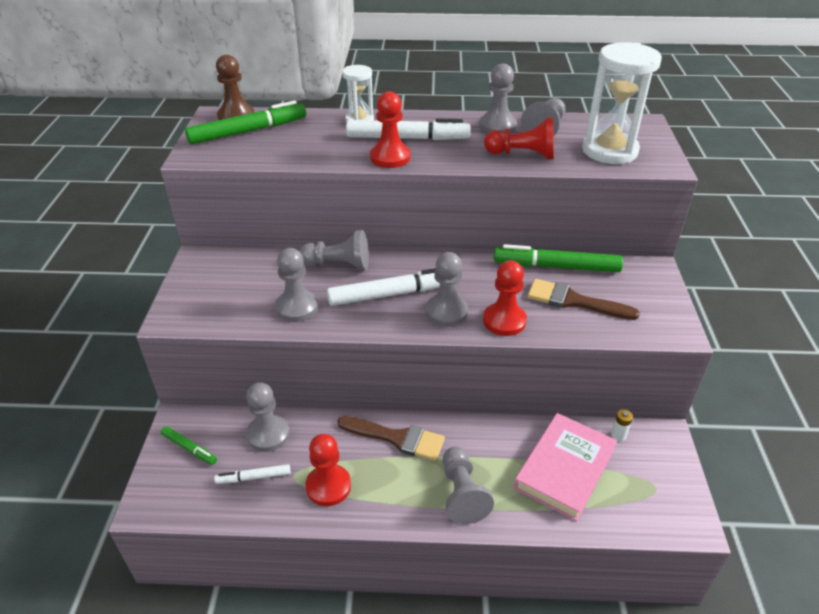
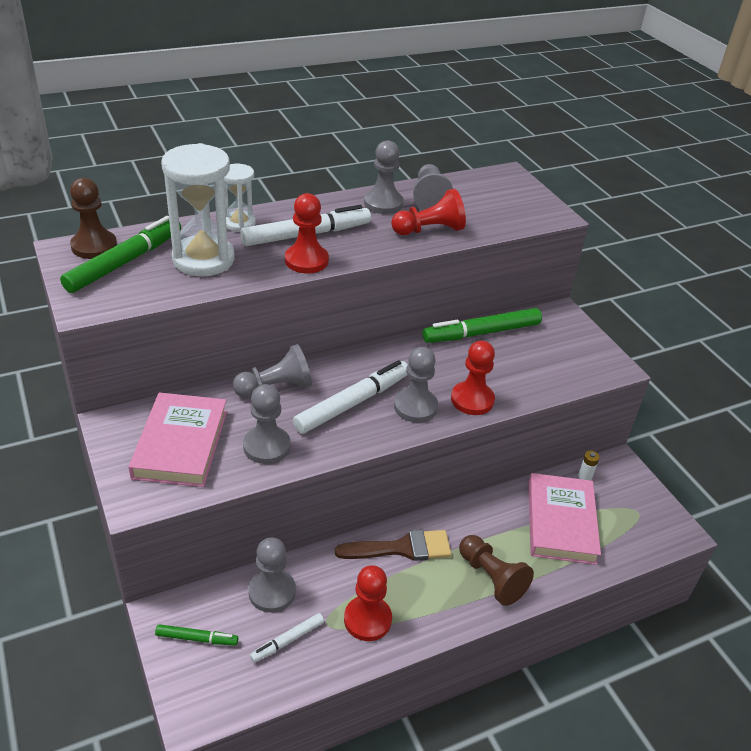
camera: 30 degrees left, 0 degrees up
(234, 287) = (181, 444): none -> pink book
(462, 493) = (491, 578): grey pawn -> brown pawn
(574, 301) = (518, 363): brown brush -> none
(609, 151) = (501, 210): white hourglass -> white hourglass (203, 259)

